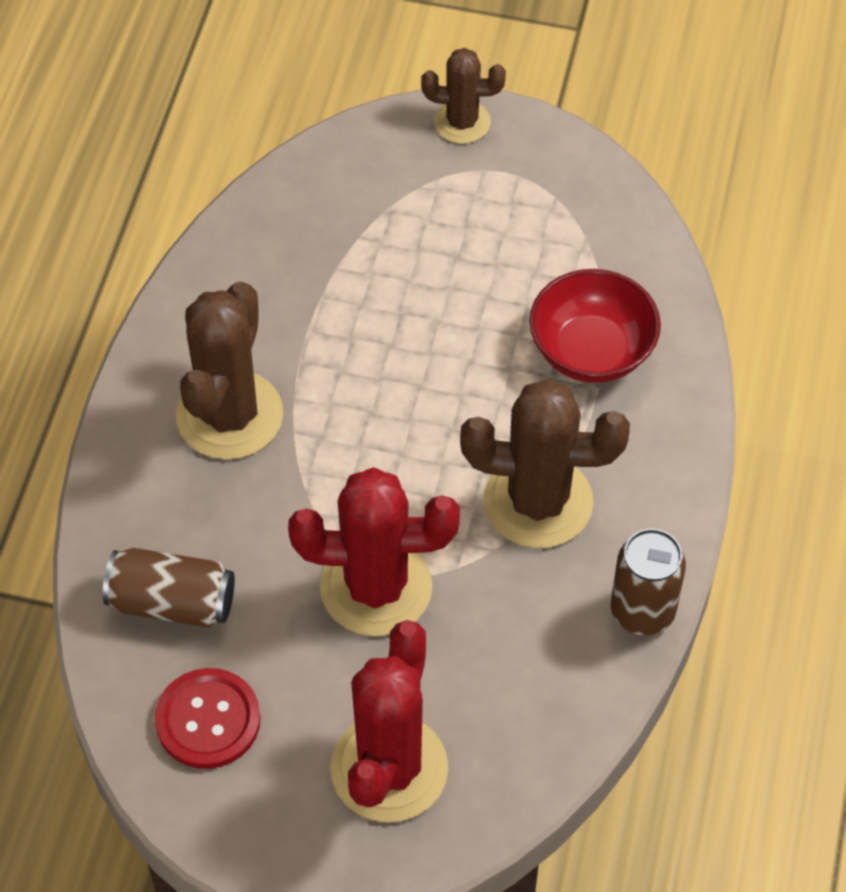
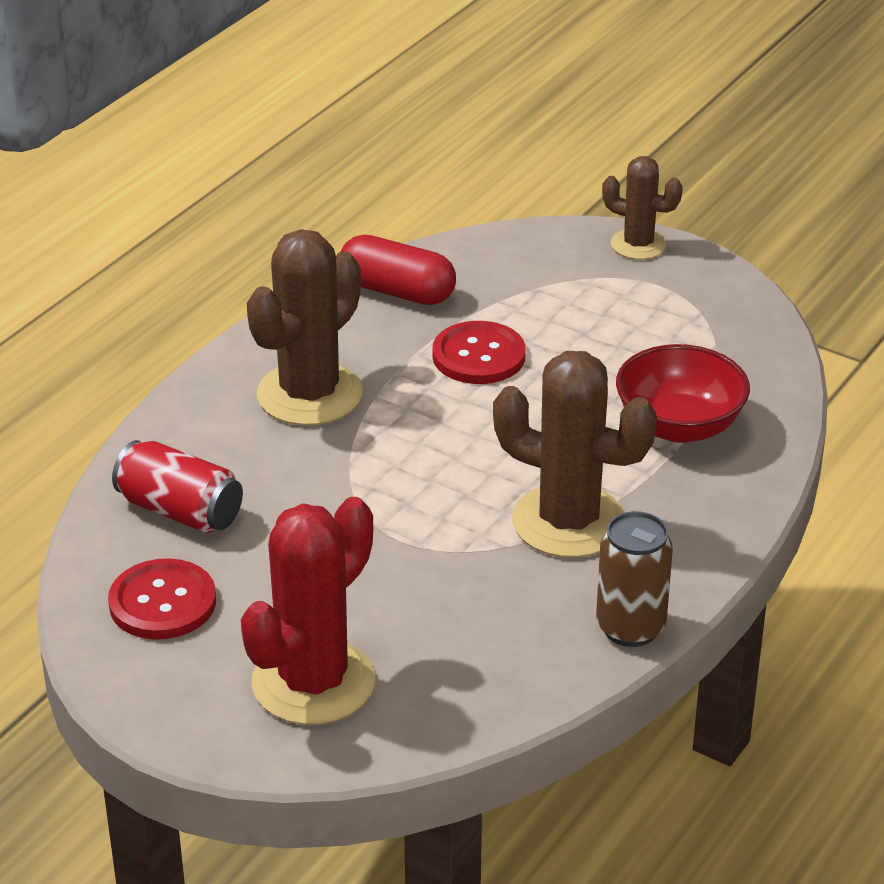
camera: 20 degrees right, 20 degrees down
(172, 602) = (180, 511): brown can -> red can
(255, 253) = (397, 291): none -> red capsule
(370, 316) = (478, 356): none -> red button
(376, 587) = (376, 546): red cactus -> none

